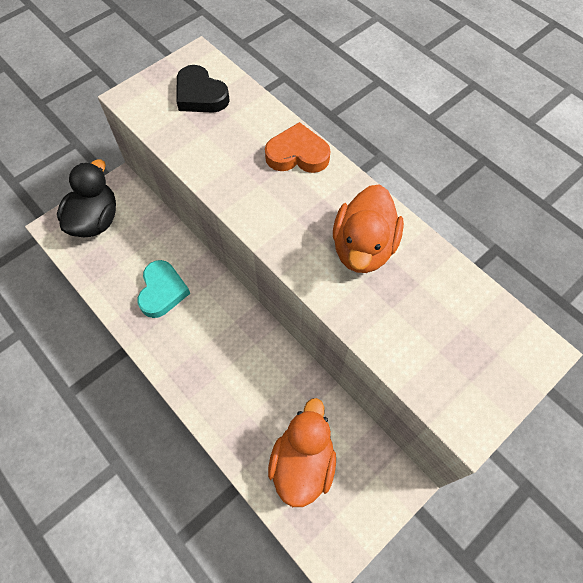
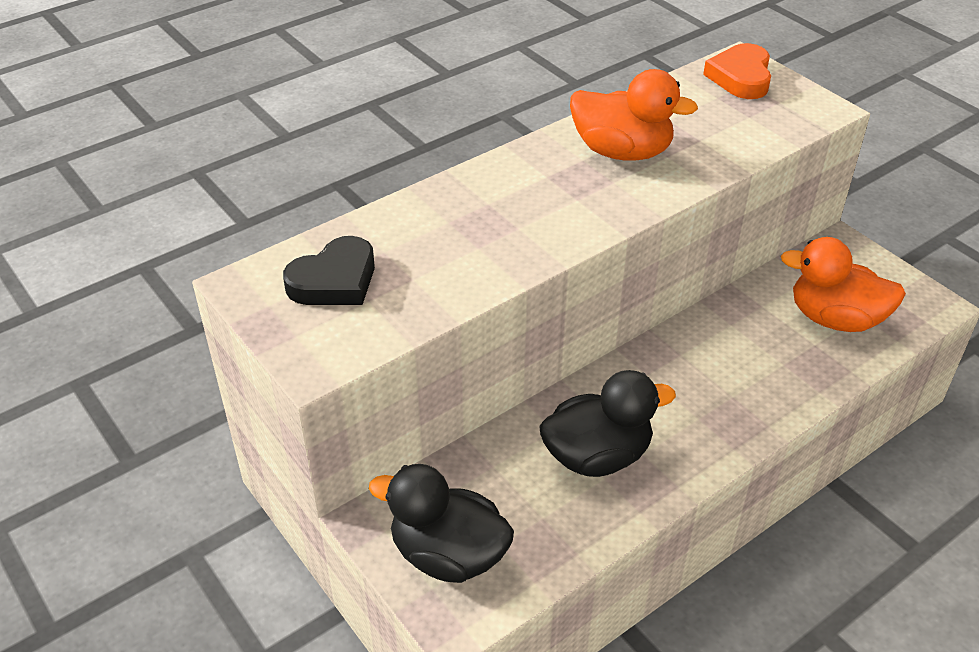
camera: 85 degrees left, 20 degrees down
(162, 291) = (597, 456): turquoise heart -> black duck
(297, 154) = (471, 192): orange heart -> orange heart (740, 77)

